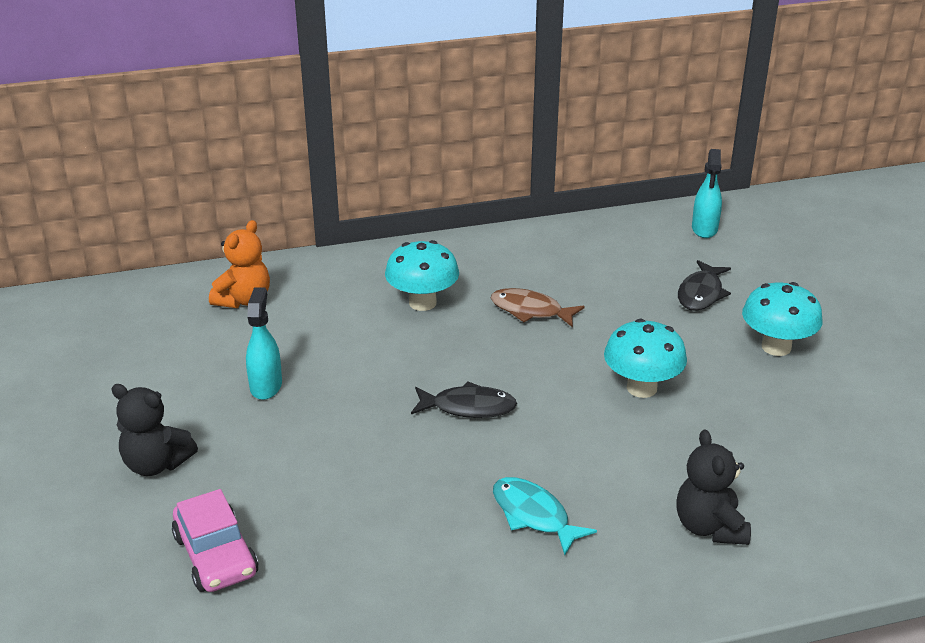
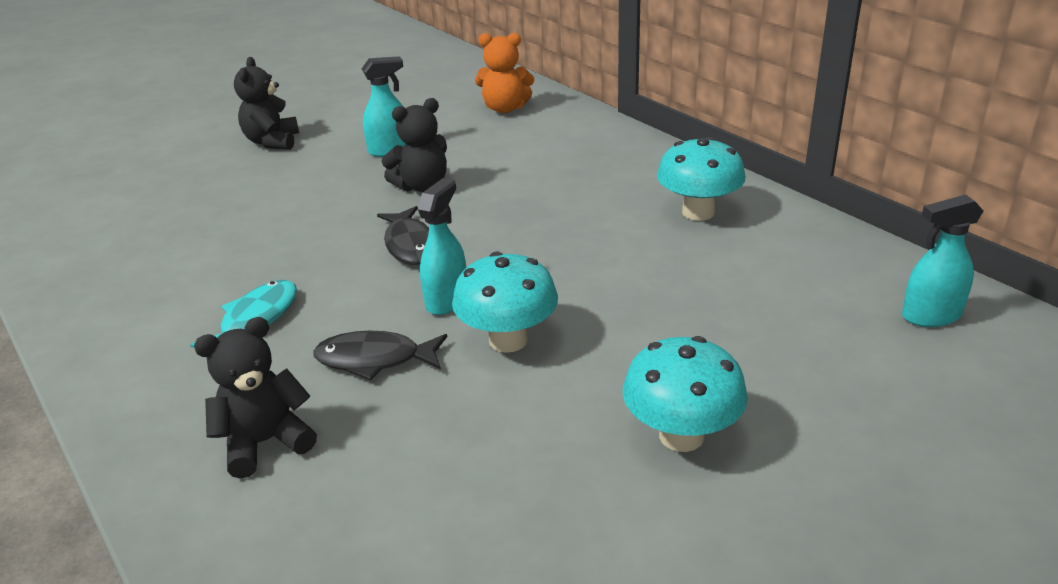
camera: 70 degrees right, 0 degrees up
(216, 555) = (174, 192): pink car -> none
(364, 381) = (422, 186): none -> black teddy bear
(422, 303) = (569, 179): turquoise mushroom -> turquoise mushroom (698, 212)
(530, 311) = (606, 237): brown fish -> none
(570, 405) = (447, 300): none -> turquoise spray bottle
(701, 293) = (757, 344): black fish -> black fish (375, 359)

